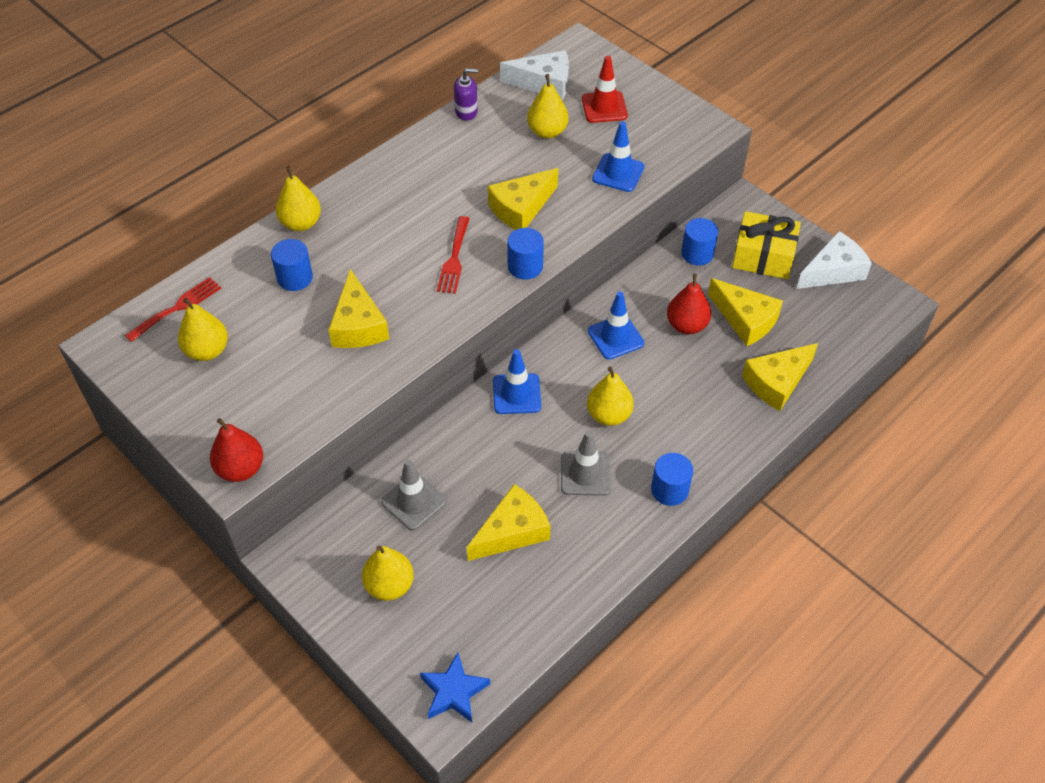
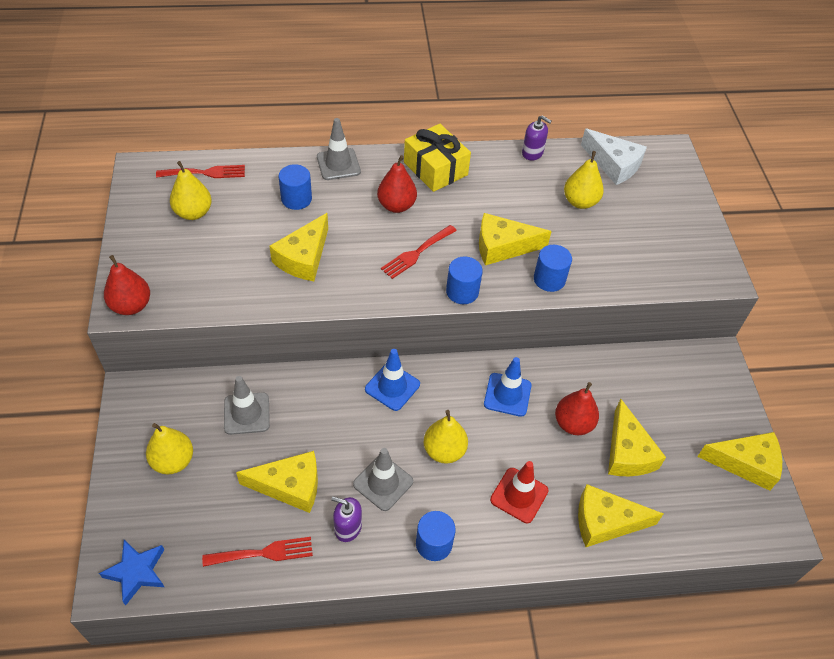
camera: 35 degrees right, 0 degrees up
(301, 223) = (338, 164): yellow pear -> grey traffic cone
(394, 228) = (396, 206): none -> red pear
(544, 596) = (263, 553): none -> red fork
(592, 527) = (348, 527): none -> purple soap dispenser
(604, 107) = (644, 209): red traffic cone -> red traffic cone (519, 495)
(618, 173) = (606, 265): blue traffic cone -> none
(697, 254) = (636, 373): blue cylinder -> blue cylinder (549, 279)
(763, 256) = (692, 411): yellow gift -> yellow gift (435, 169)
(833, 271) = (745, 463): white cheese -> yellow cheese

